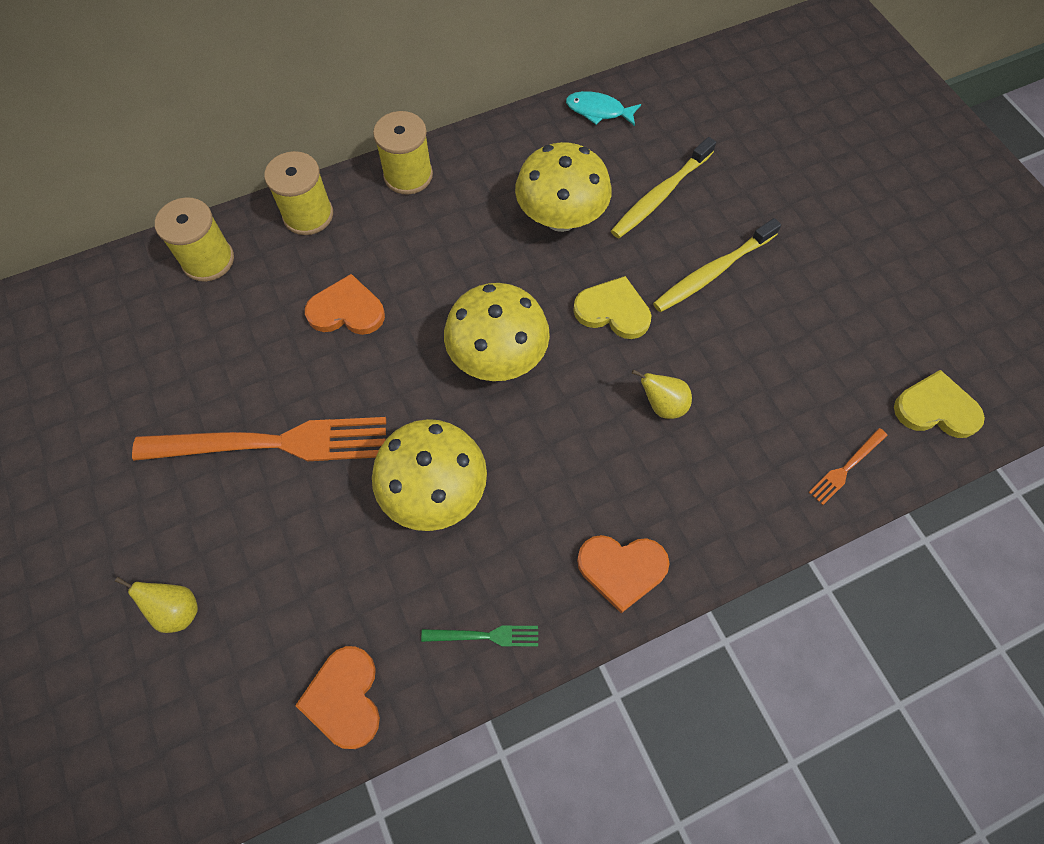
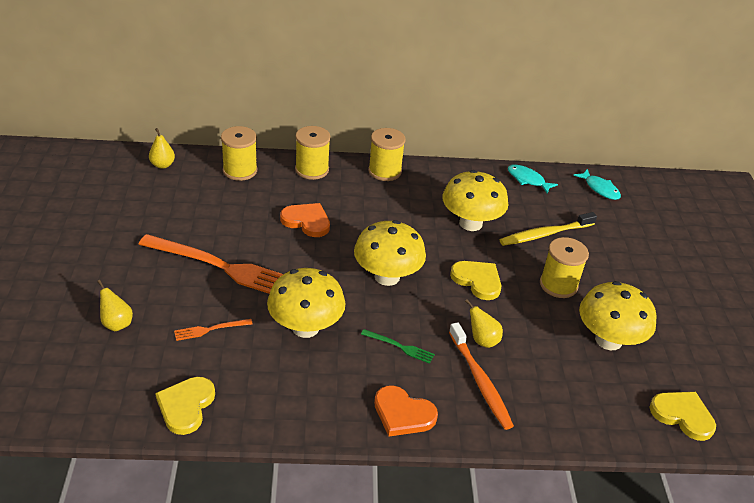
camera: 20 degrees right, 25 degrees down
(90, 298) = (162, 165): none -> yellow pear
(345, 698) = (186, 406): orange heart -> yellow heart
(484, 636) = (292, 411): green fork -> green fork (399, 347)
(689, 471) = (480, 381): none -> orange toothbrush
(693, 88) = (600, 189): none -> turquoise fish
(712, 272) = (558, 285): yellow toothbrush -> yellow spool
(807, 333) = (608, 340): none -> yellow mushroom
(846, 467) = (595, 422): orange fork -> orange fork (210, 329)

